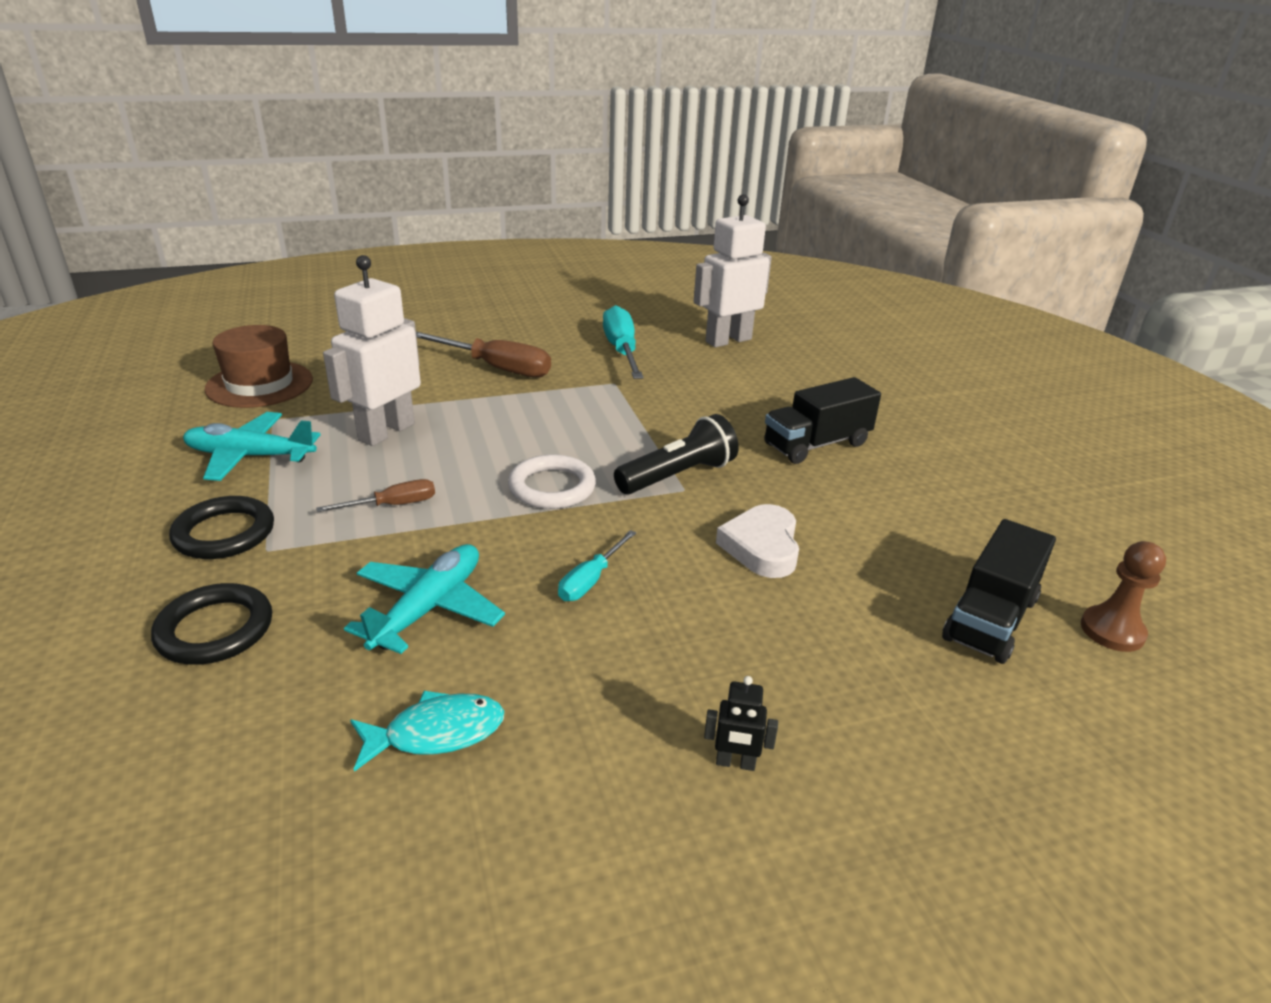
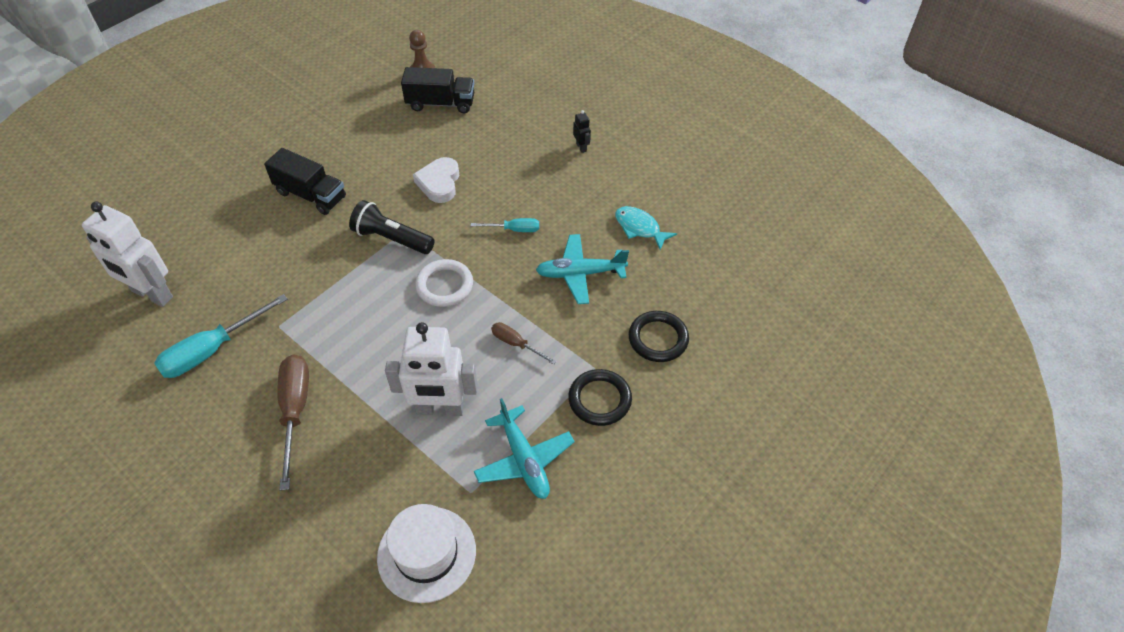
camera: 120 degrees left, 20 degrees up
(259, 384) = (426, 553): brown hat -> white hat
(762, 547) = (439, 183): white heart -> white heart turned 120 degrees clockwise

